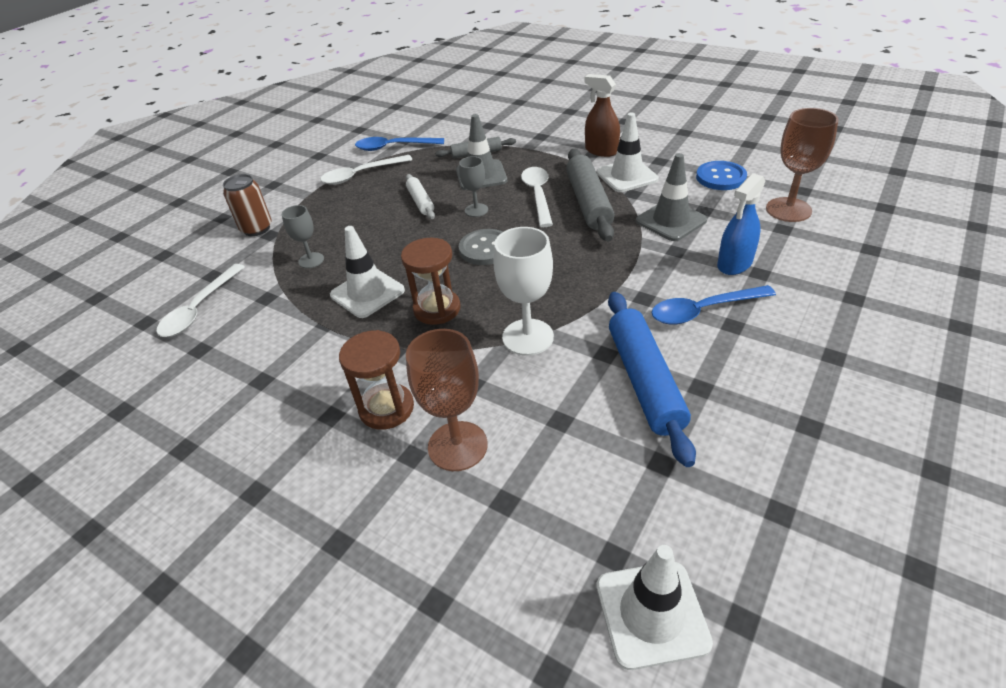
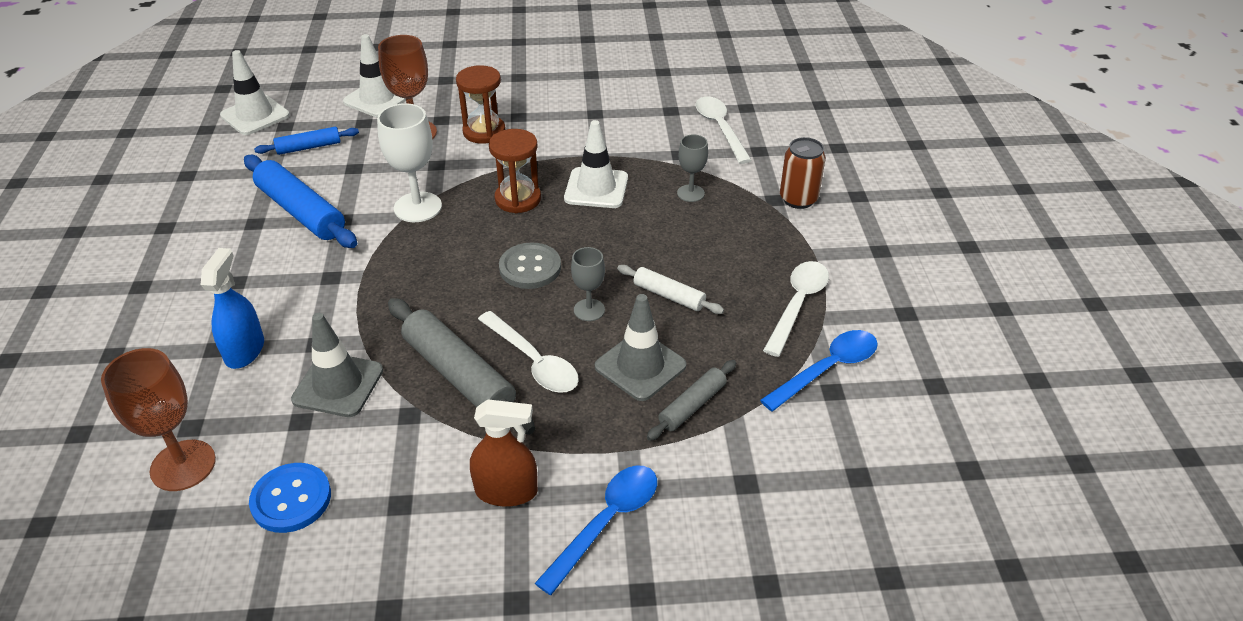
camera: 140 degrees right, 0 degrees up
(597, 486) = (309, 147): none -> blue rolling pin
(627, 176) = (434, 446): white traffic cone -> white traffic cone (377, 99)
(703, 310) = (267, 285): blue spoon -> blue spoon (606, 522)

